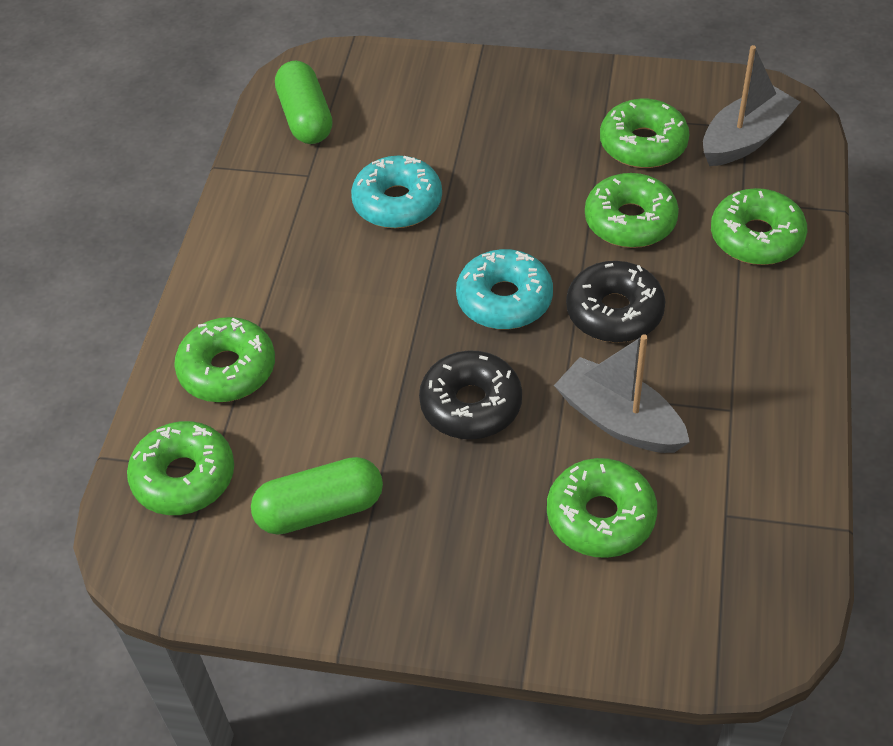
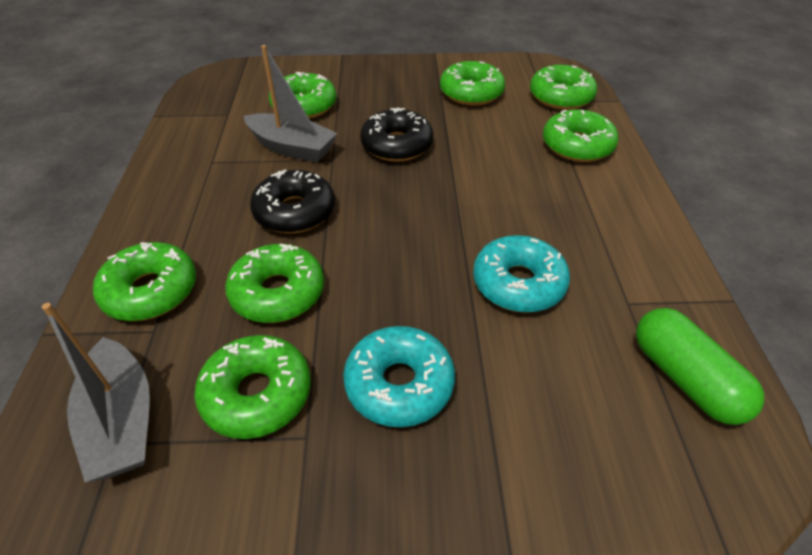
camera: 165 degrees right, 5 degrees down
(320, 510) = (471, 93): green capsule -> green donut
(504, 300) = (388, 210): turquoise donut -> turquoise donut (399, 384)
(745, 139) = (122, 421): grey boat -> grey boat turned 60 degrees counterclockwise

